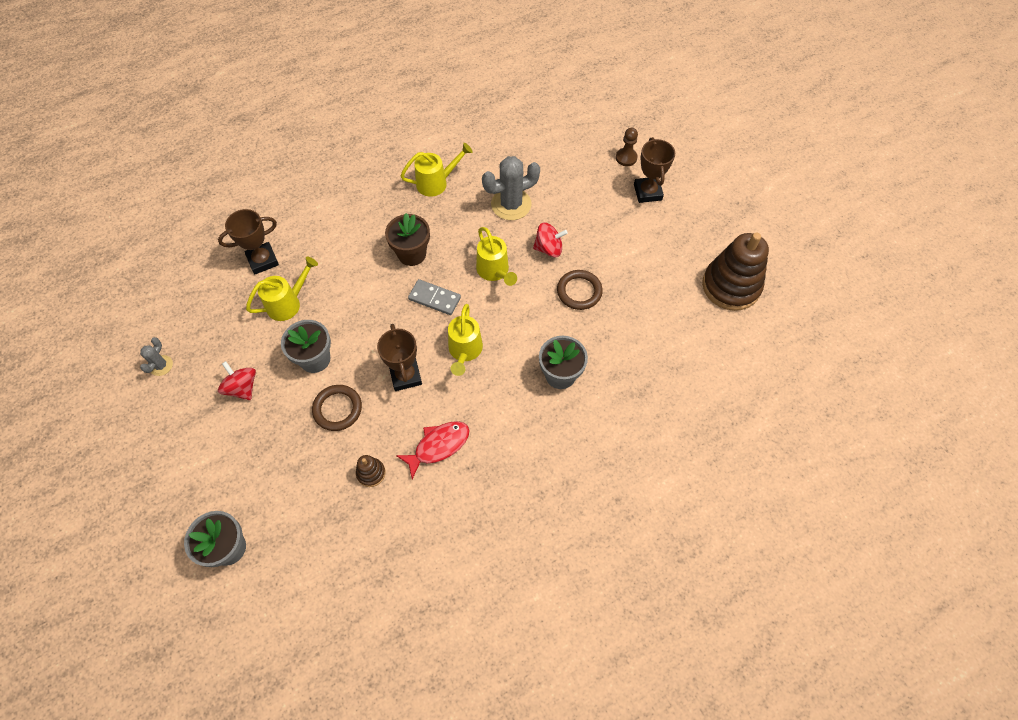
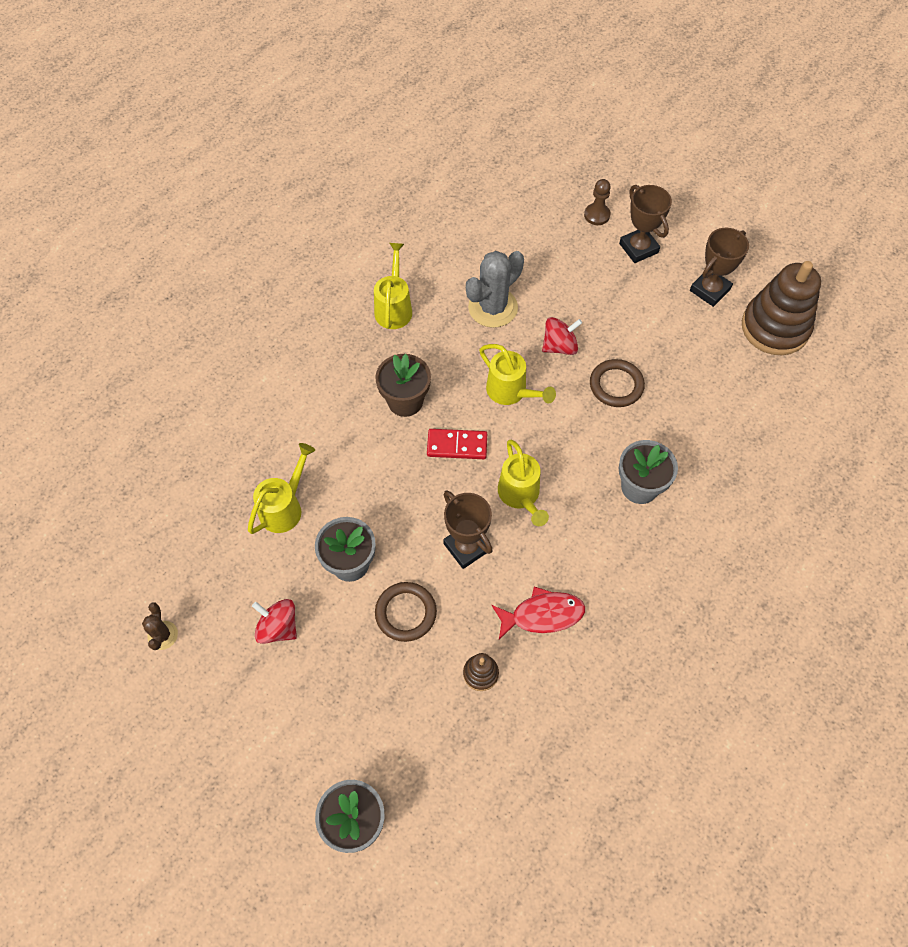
camera: 20 degrees left, 0 degrees up
(161, 365) = (163, 635): grey cactus -> brown cactus
(263, 260) = (228, 465): brown trophy -> brown trophy (709, 290)
(434, 298) = (457, 445): grey domino -> red domino
(436, 183) = (394, 307): yellow watering can -> yellow watering can turned 45 degrees counterclockwise
(438, 446) = (542, 615): red fish -> red fish turned 45 degrees clockwise

